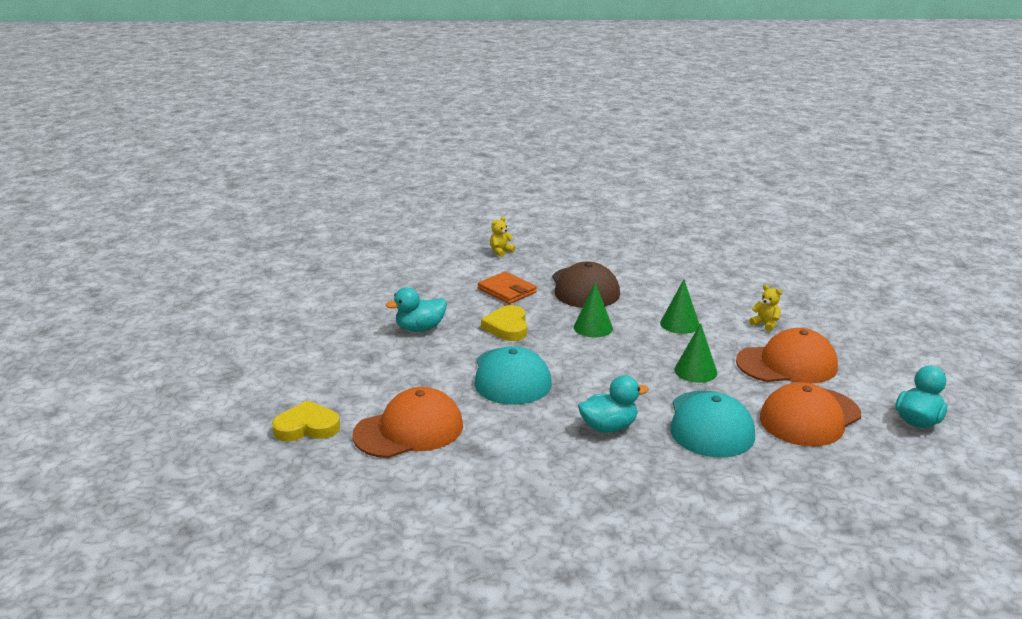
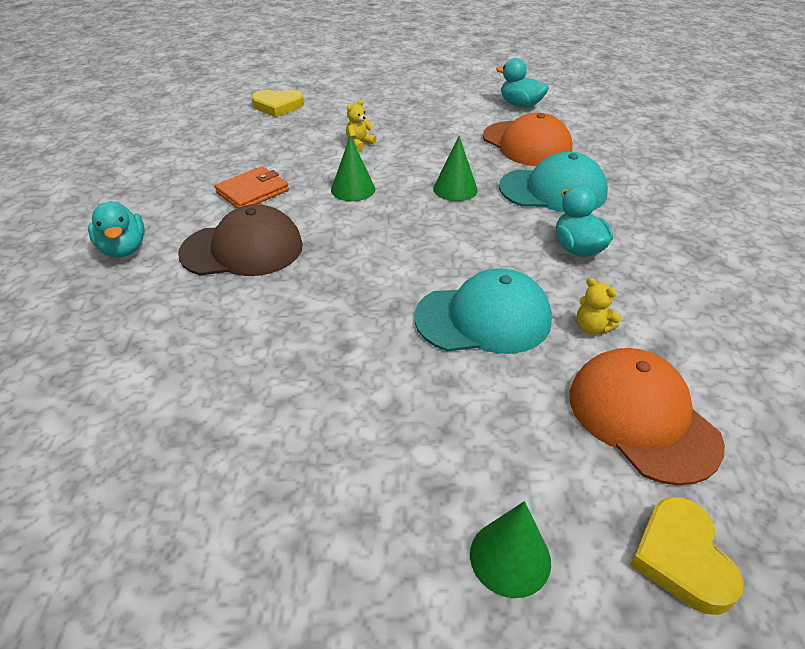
camera: 90 degrees left, 15 degrees up
(420, 328) = (342, 423): turquoise duck -> turquoise duck (123, 249)
(501, 252) = (78, 328): yellow teddy bear -> yellow teddy bear (592, 327)
(507, 291) = (229, 322): orange wallet -> orange wallet (252, 191)
(507, 327) = (347, 322): yellow heart -> yellow heart (278, 106)
(593, 327) = (355, 248): green cone -> green cone (510, 557)
(787, 364) = (437, 142): orange cap -> none

